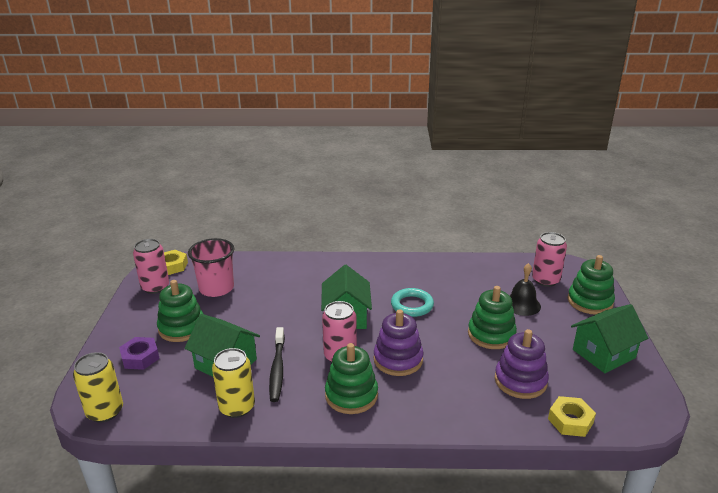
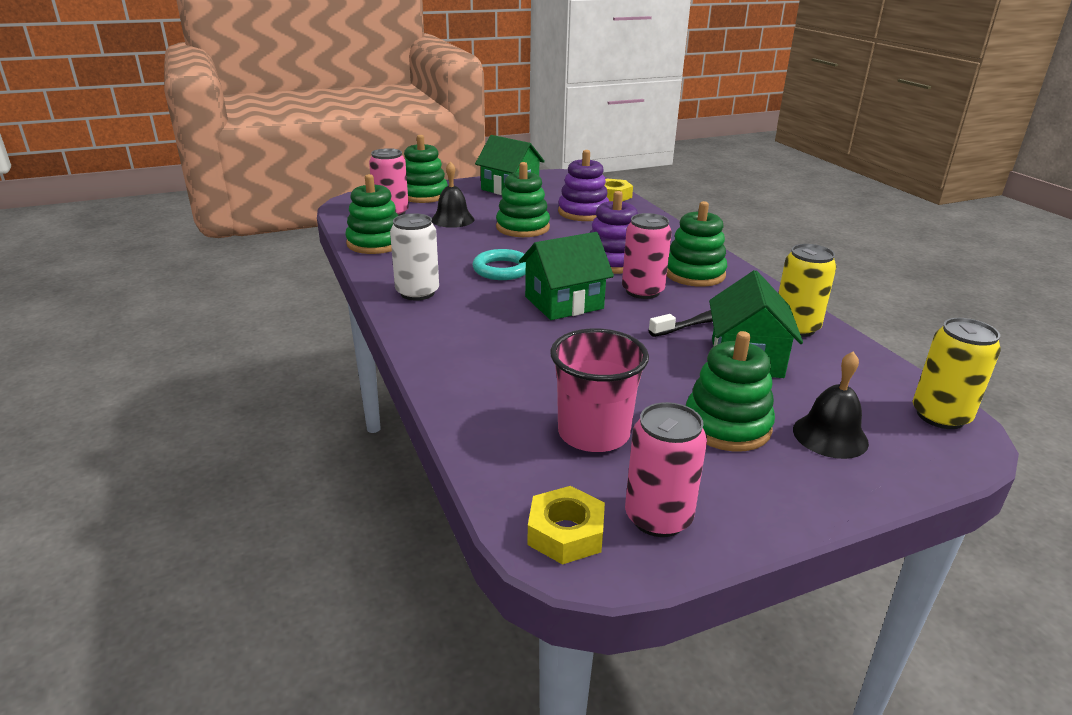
camera: 115 degrees left, 0 degrees up
(140, 357) = (830, 436): purple nut -> black bell
(395, 269) = (417, 292): none -> white can
(482, 266) = (375, 243): none -> green stacking toy

